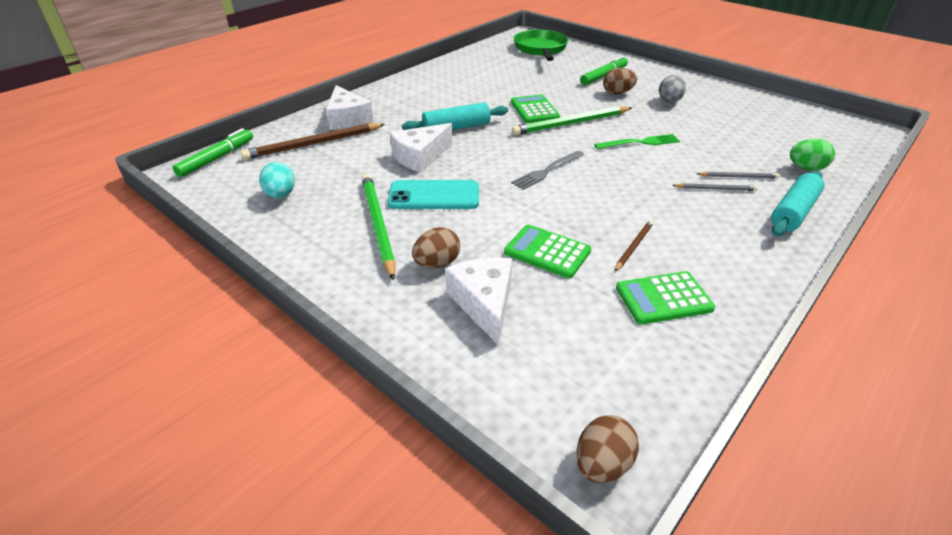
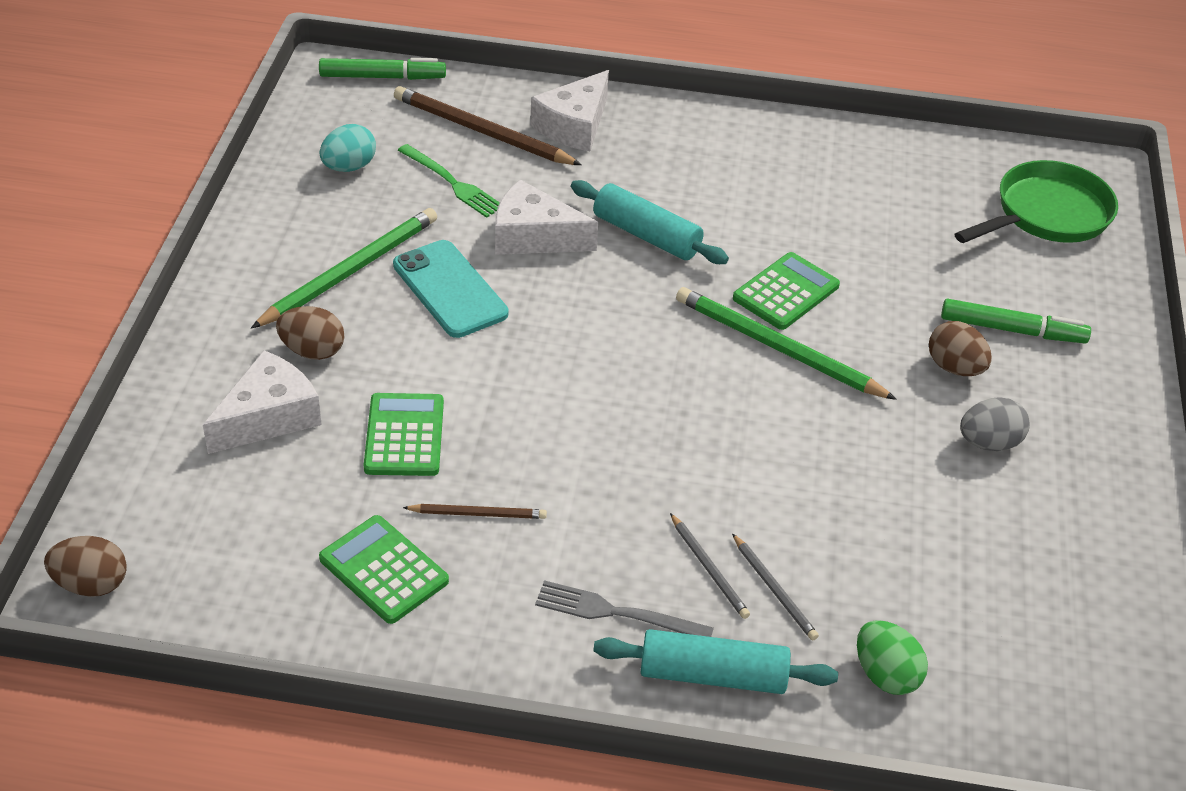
camera: 55 degrees right, 5 degrees up
(547, 171) = (603, 370): grey fork -> grey fork (616, 613)
(640, 142) = (787, 445): green fork -> green fork (452, 183)

